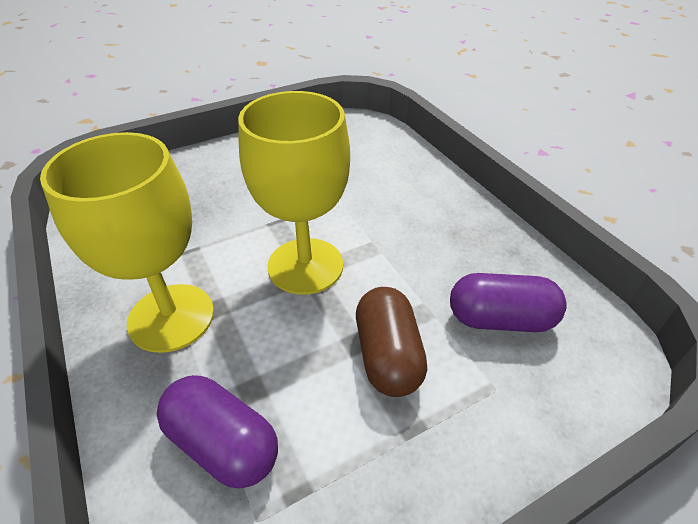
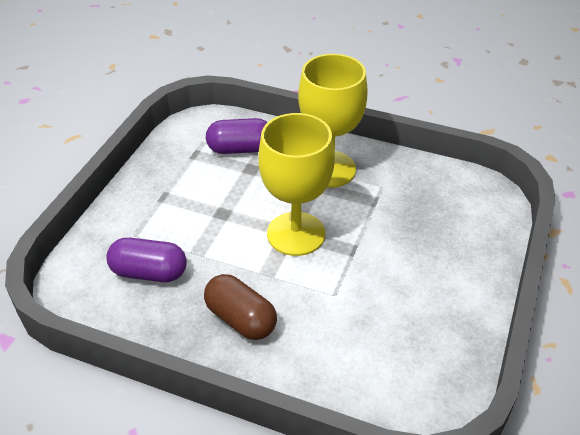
camera: 140 degrees right, 0 degrees up
(388, 355) = (200, 217): brown capsule -> brown capsule (241, 319)
(500, 319) = (149, 272): purple capsule -> purple capsule turned 45 degrees clockwise

